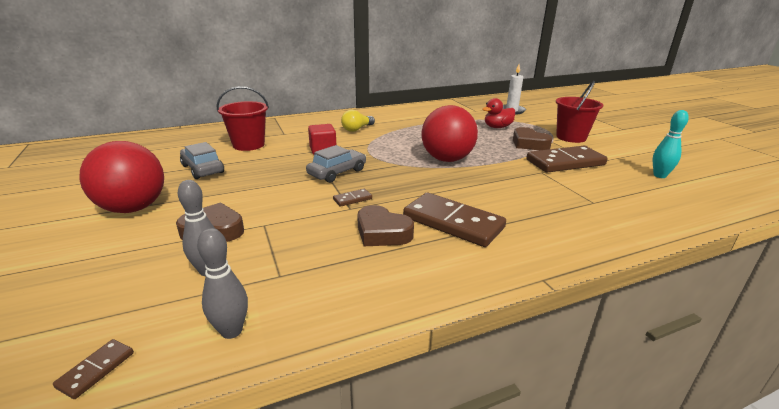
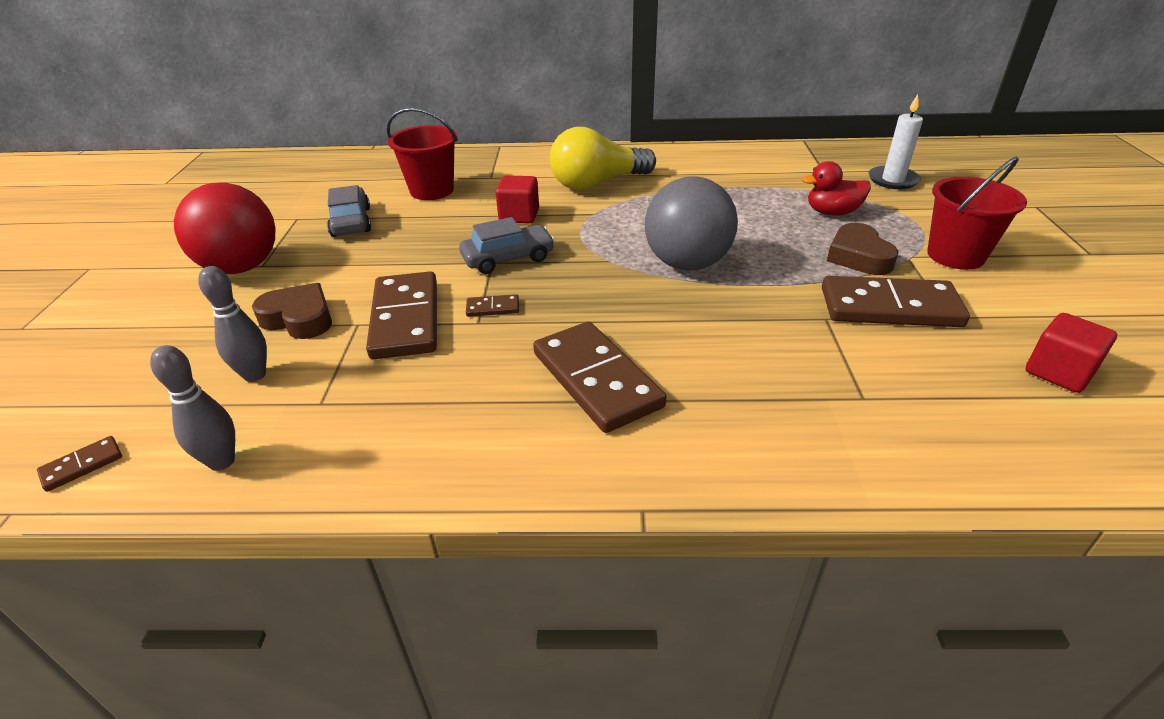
camera: 25 degrees right, 10 degrees up
(297, 215) = (405, 319): none -> brown domino
(357, 129) = (597, 183): yellow light bulb -> yellow light bulb, size x1.77
(382, 232) = (487, 372): brown heart -> none
(447, 159) = (687, 264): red ball -> grey ball
(659, 175) = (1058, 372): turquoise bowling pin -> red cube

